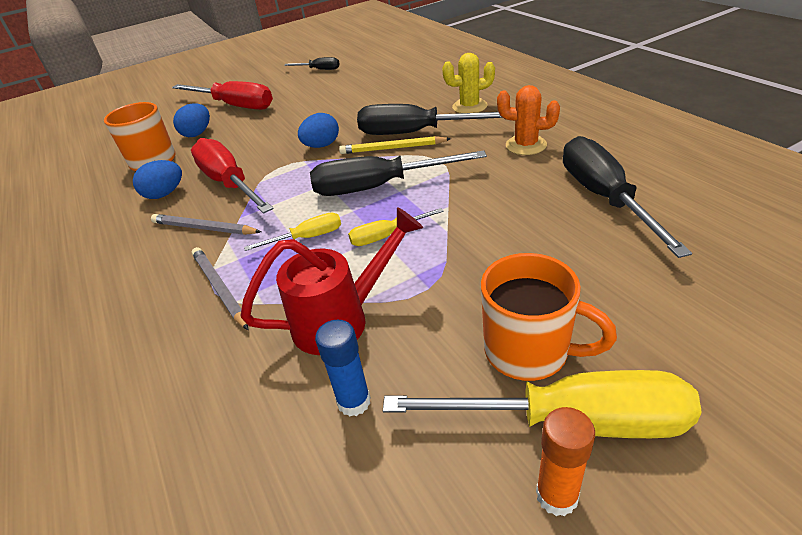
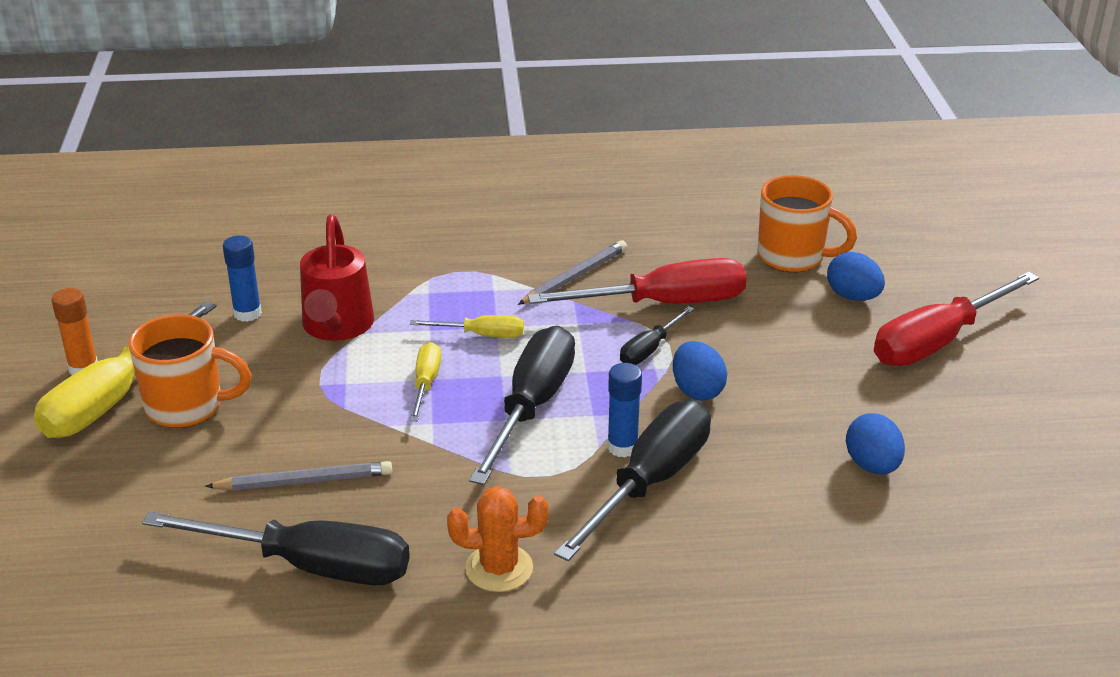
camera: 110 degrees right, 5 degrees down
(165, 194) = (685, 259): blue egg -> blue egg (872, 466)
(220, 289) = (455, 274): grey pencil -> grey pencil (304, 481)
(307, 238) = (481, 335): yellow screwdriver -> yellow screwdriver turned 90 degrees counterclockwise
(319, 69) = (1049, 461): black screwdriver -> black screwdriver (649, 349)
(392, 148) = (622, 447): yellow pencil -> blue glue stick
(469, 106) = (688, 572): yellow cactus -> none
(526, 145) = (499, 568): orange cactus -> orange cactus turned 45 degrees clockwise
(529, 351) = (187, 407): orange mug -> orange mug turned 135 degrees counterclockwise

